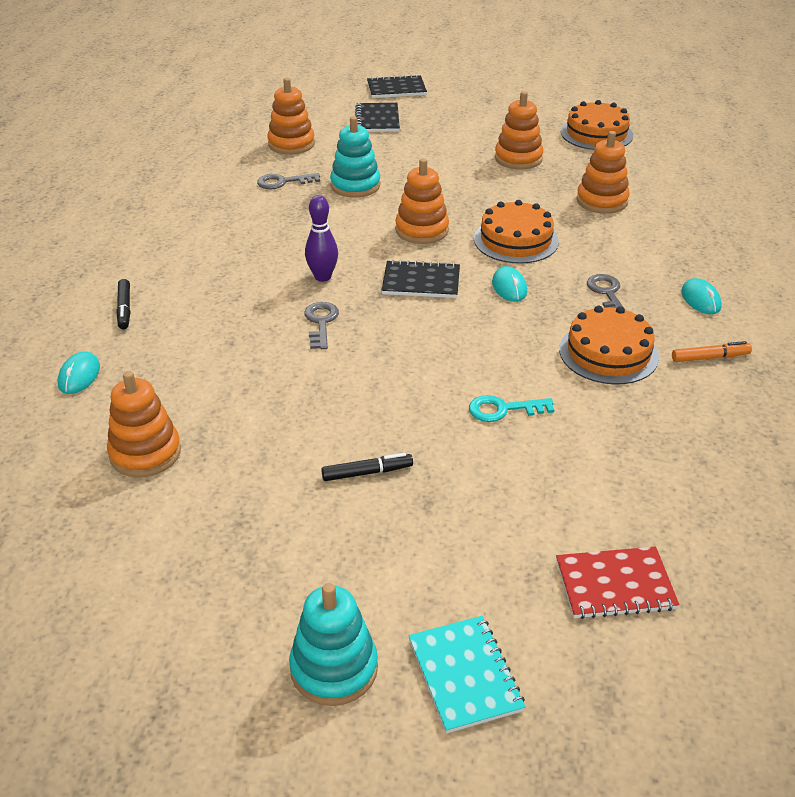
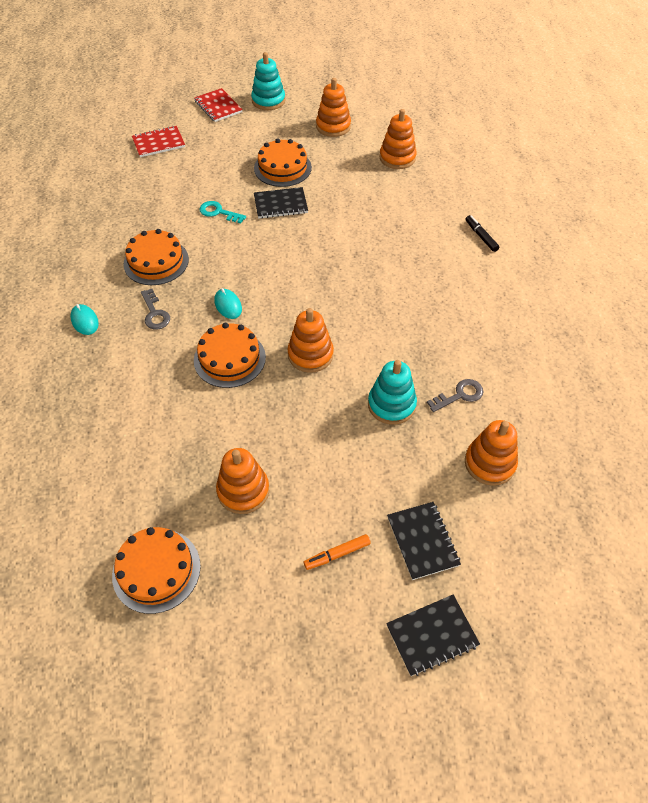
camera: 165 degrees right, 15 degrees up
(79, 376) = (467, 189): turquoise mouse -> none
(321, 323) = (348, 250): grey key -> none
(322, 277) = (366, 288): purple bowling pin -> none
(367, 473) = (282, 168): black marker -> orange cake
(421, 282) = (294, 298): black notebook -> black notebook (280, 204)
(464, 675) = (218, 106): turquoise notebook -> red notebook
(503, 409) = (218, 212): turquoise key -> turquoise key turned 135 degrees counterclockwise
(602, 201) = (154, 431): orange stacking toy -> orange stacking toy (333, 126)
(710, 357) = (89, 270): orange marker -> orange marker (337, 554)

